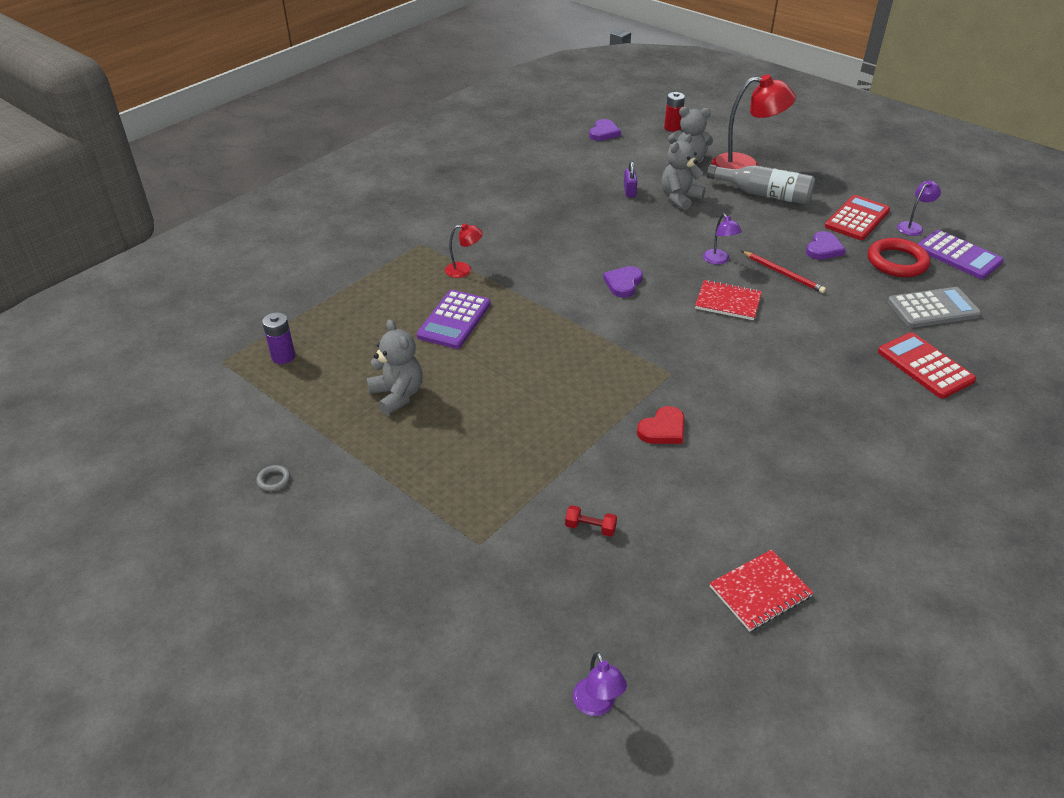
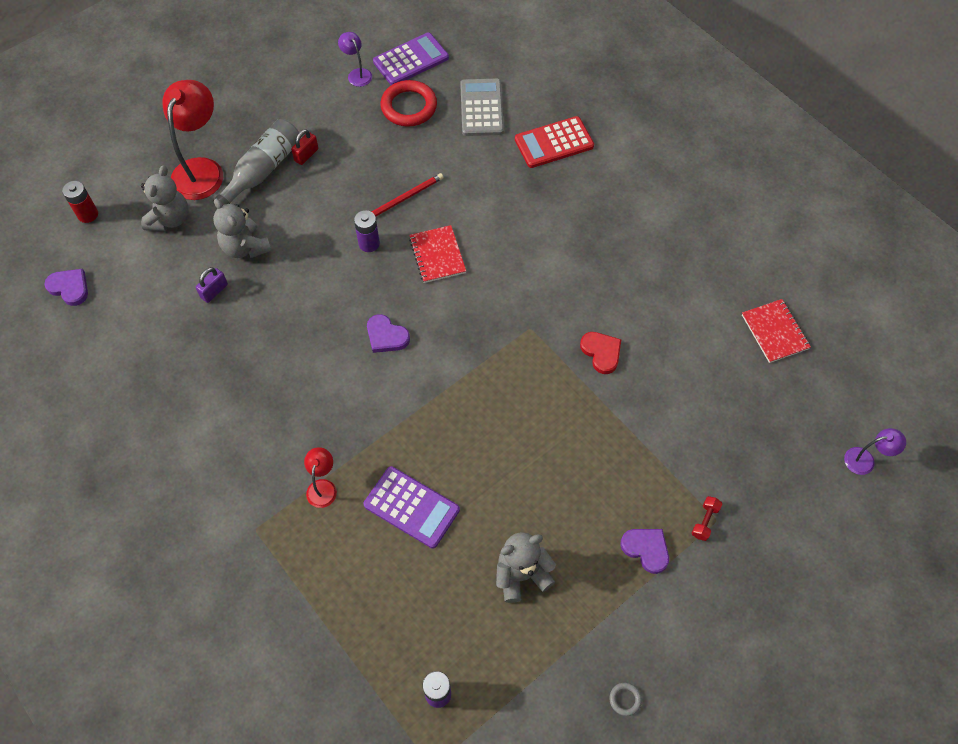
camera: 80 degrees left, 20 degrees up
(590, 527) = (706, 432): red dumbbell -> red dumbbell (705, 521)
(629, 191) = (214, 291): purple padlock -> purple padlock turned 60 degrees counterclockwise
(719, 260) = (369, 243): purple lamp -> purple battery
(728, 302) = (437, 255): red notebook -> red notebook turned 45 degrees counterclockwise
(796, 213) = (306, 155): none -> red padlock
(823, 249) = (373, 153): purple heart -> purple heart (646, 549)
(857, 219) = (331, 110): red calculator -> none

